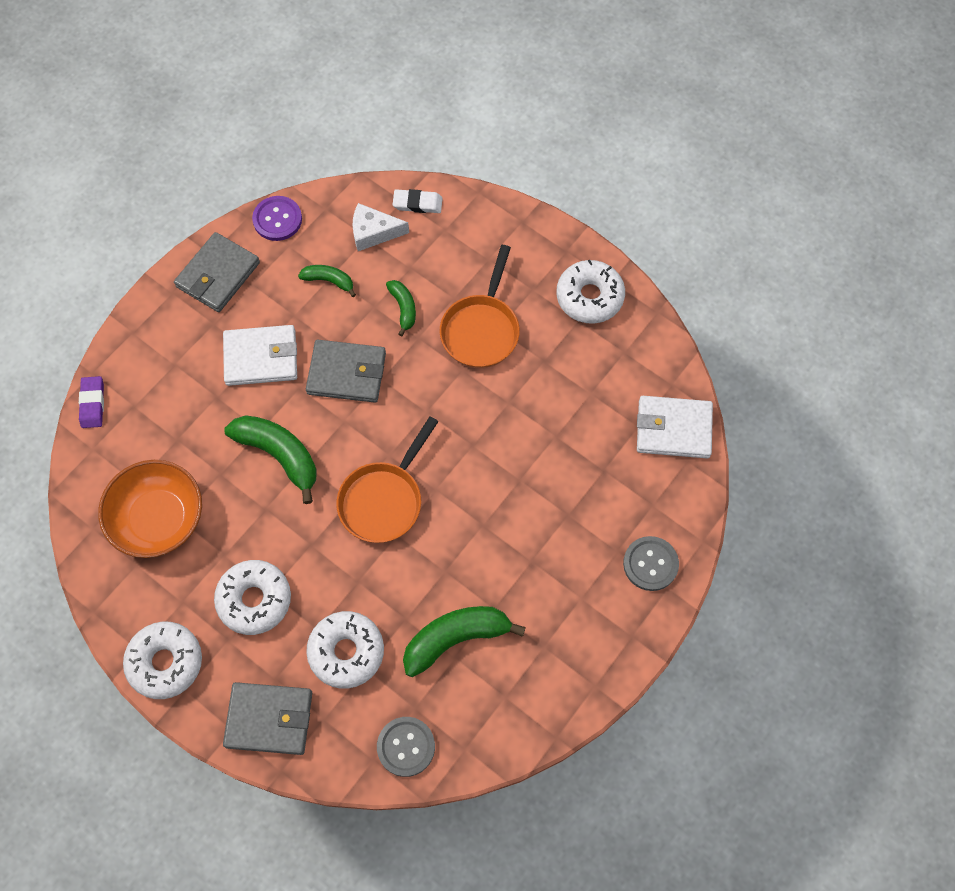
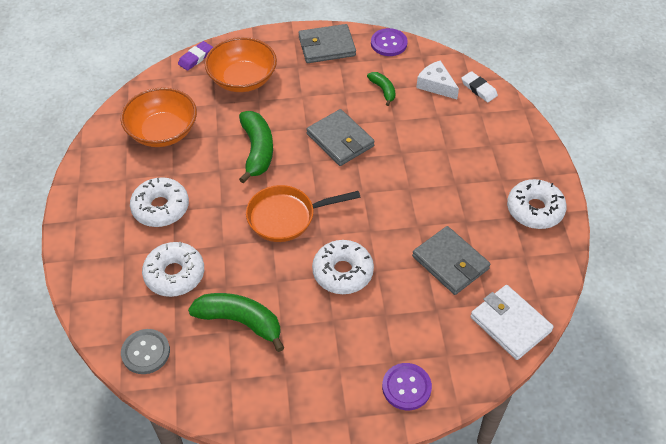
camera: 45 degrees right, 15 degrees down
(165, 662) = (83, 199): white donut -> white donut (342, 272)
(173, 387) = (242, 79): none -> orange bowl
(261, 357) = (303, 99): white wallet -> none
(269, 719) = (96, 271): grey wallet -> grey wallet (450, 262)
(403, 308) = (410, 133): green banana -> none
(481, 329) = (444, 176): orange pan -> none
(650, 564) = (406, 387): grey button -> purple button

